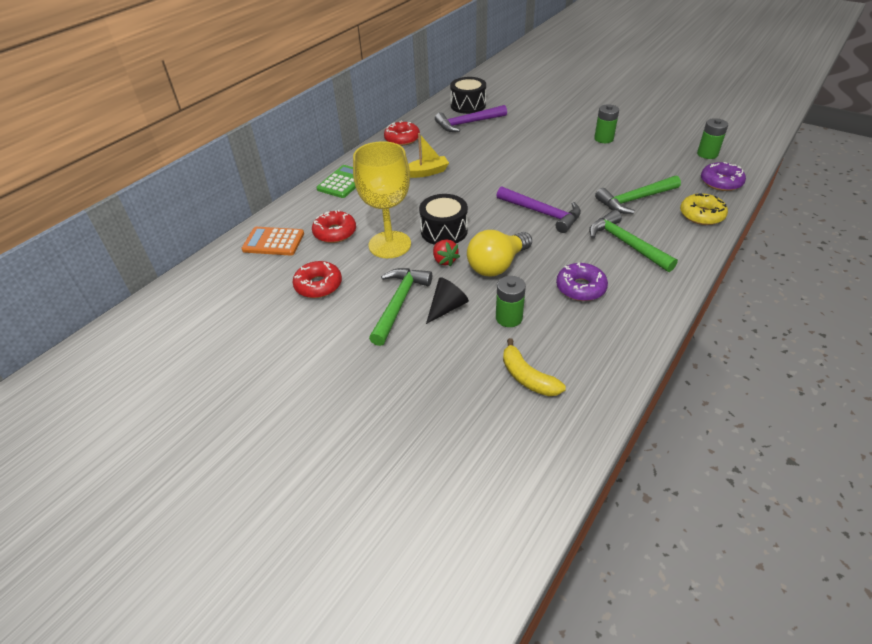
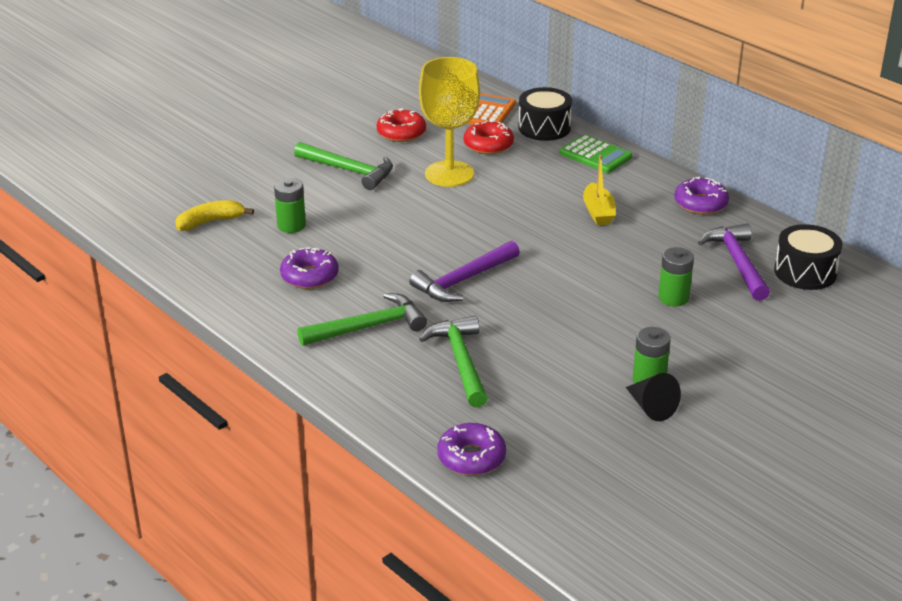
camera: 100 degrees right, 10 degrees down
(402, 139) = (700, 203): red donut -> purple donut
(444, 231) = (458, 209): black drum -> black drum (544, 128)
(444, 260) = (403, 202): red strawberry -> none
(447, 307) = (327, 195): black cone -> black cone (651, 407)
(497, 265) = (377, 232): yellow light bulb -> none
(701, 215) = (398, 408): yellow donut -> none
(707, 154) = (562, 475): green battery -> green battery (673, 298)

